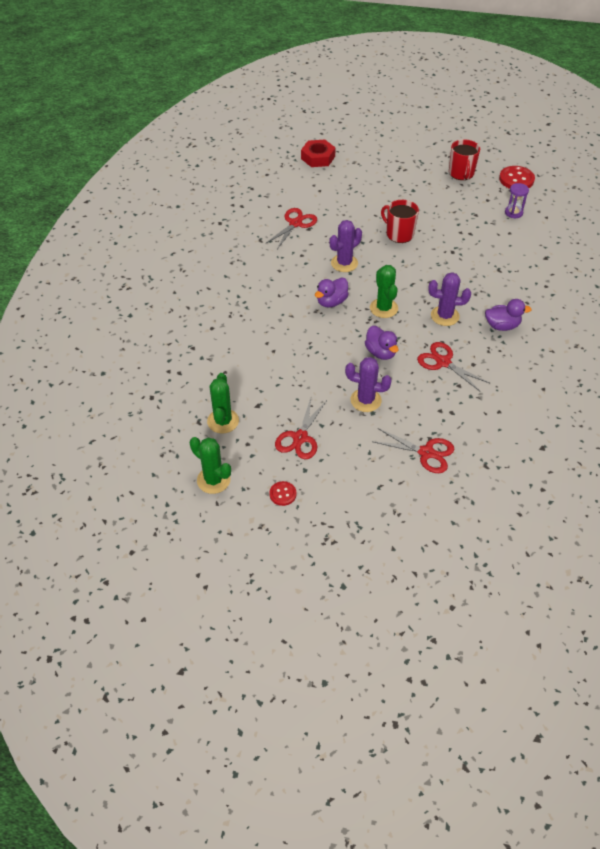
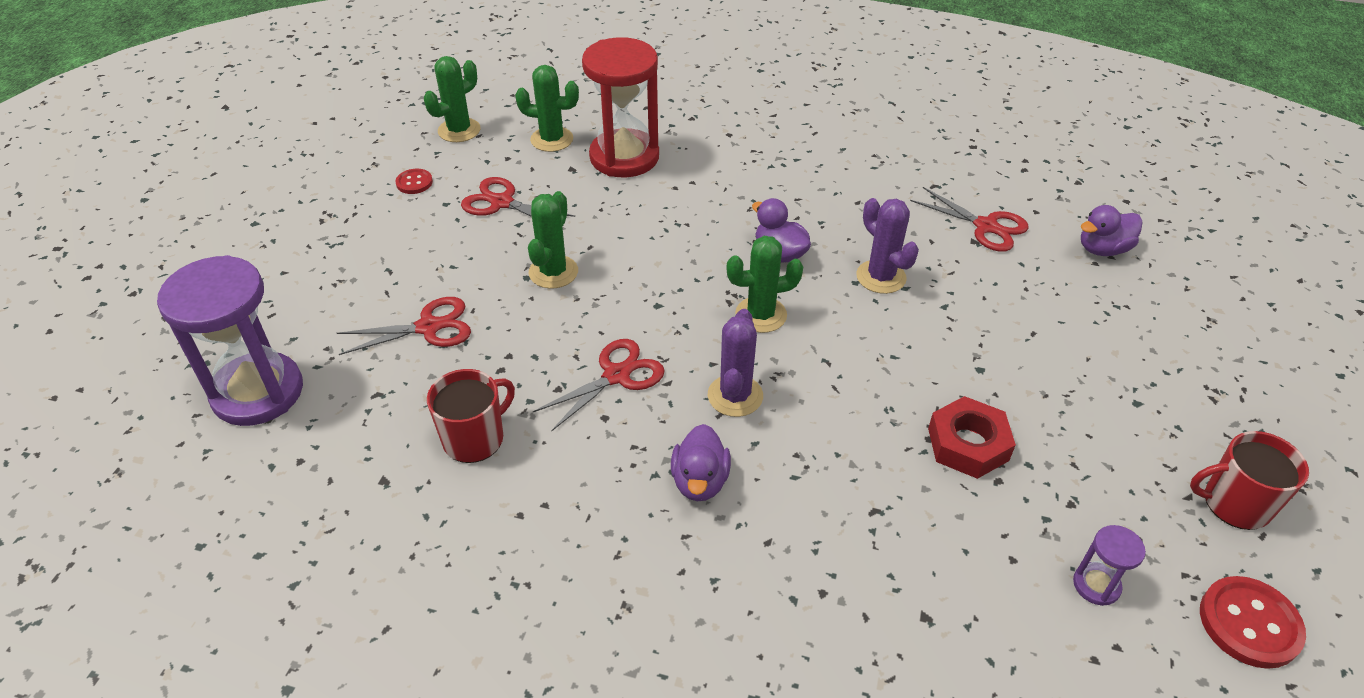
camera: 95 degrees right, 5 degrees down
(242, 379) = (624, 157): none -> red hourglass
(318, 157) = (1206, 268): red nut -> red nut (968, 444)
(365, 400) = (553, 272): purple cactus -> green cactus
(381, 352) = (653, 299): purple duck -> purple duck (1102, 249)
(399, 234) = (977, 361): red mug -> red mug (475, 438)
(426, 453) = (429, 327): red scissors -> red scissors turned 135 degrees counterclockwise
(501, 526) = (258, 392): none -> purple hourglass

